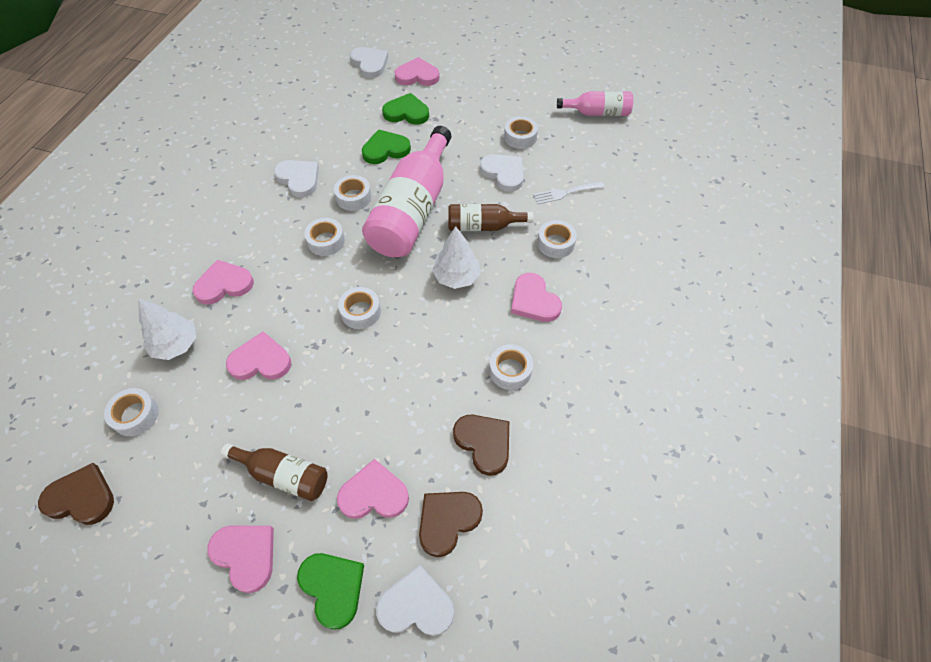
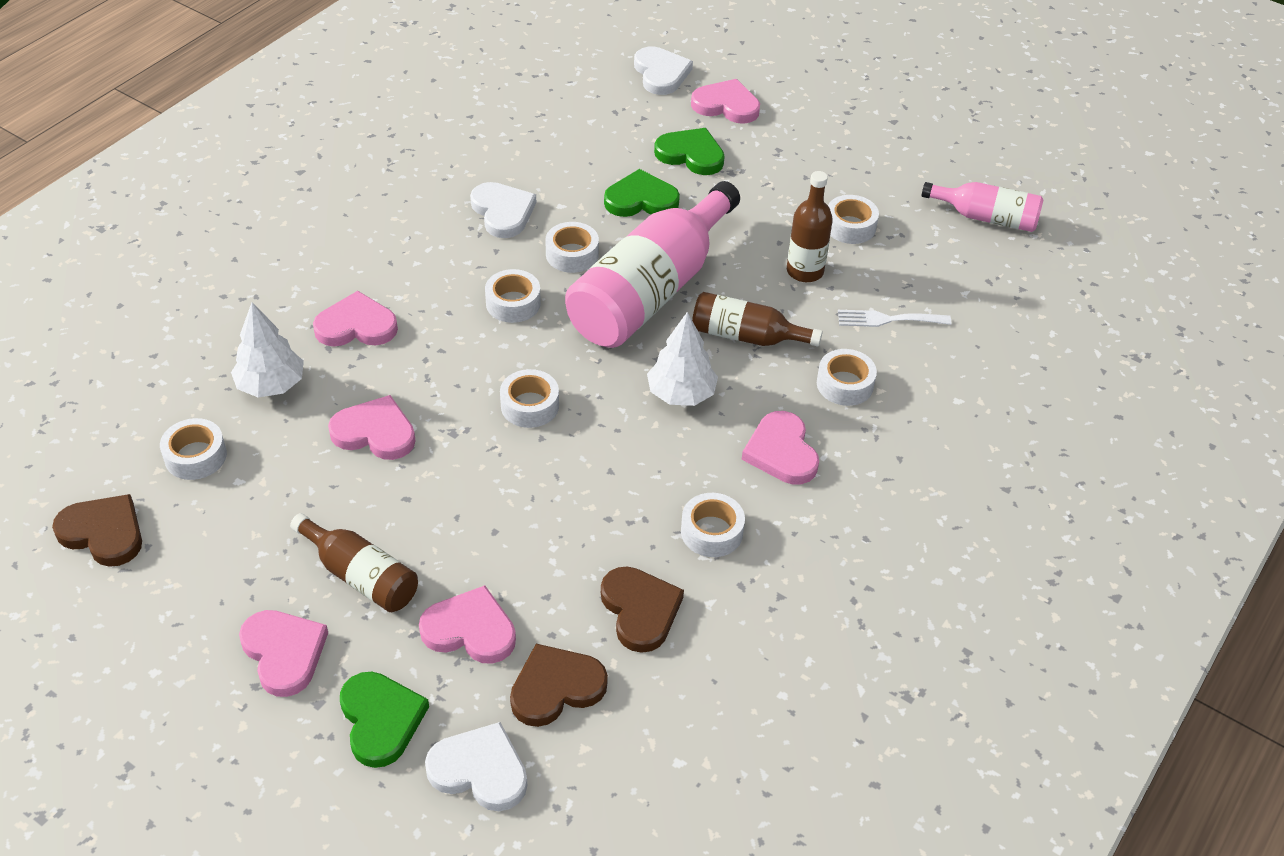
camera: 15 degrees right, 10 degrees down
(503, 173) = (805, 271): white heart -> brown bottle

